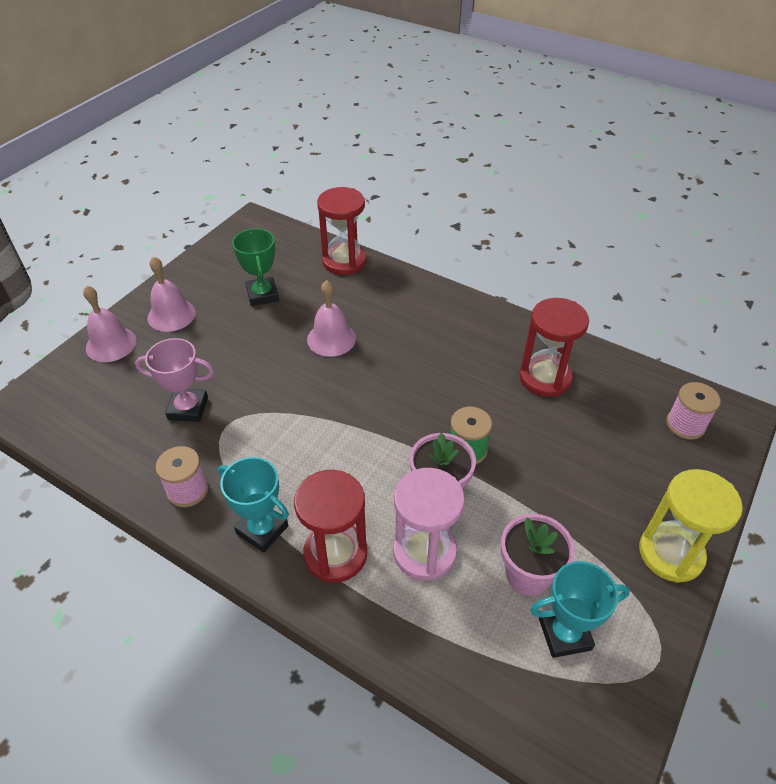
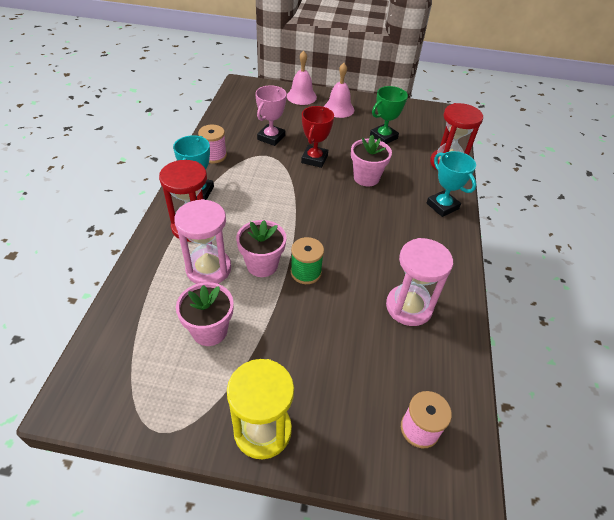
camera: 65 degrees right, 0 degrees up
(188, 408) = (271, 137): pink trophy -> pink trophy turned 45 degrees clockwise
(266, 376) = (314, 159): none -> red trophy
(331, 339) = (366, 178): pink bell -> pink flower pot
(545, 378) = (409, 307): red hourglass -> pink hourglass
(564, 634) = (166, 362): turquoise trophy -> turquoise trophy (442, 206)

